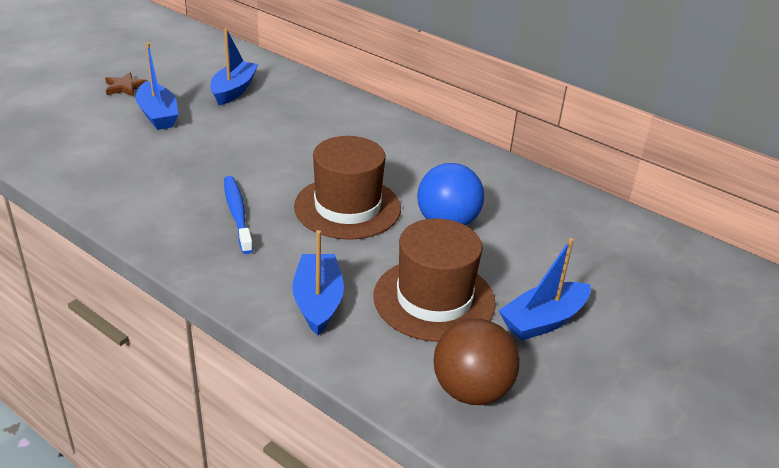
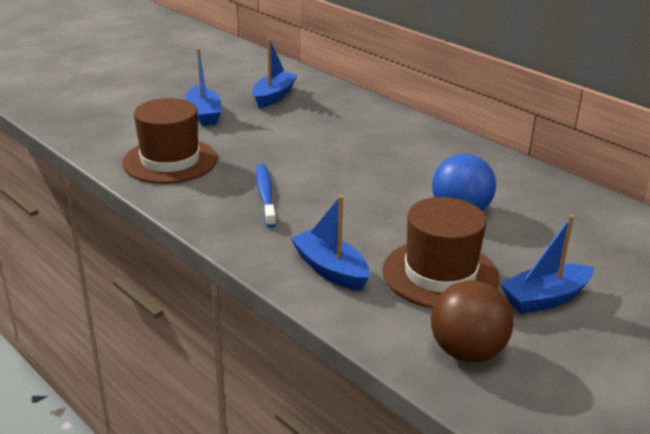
camera: 10 degrees right, 5 degrees down
(125, 87) = (177, 91): brown star -> none
(318, 302) = (330, 270): blue boat -> blue boat turned 45 degrees counterclockwise
(347, 207) = (367, 195): brown hat -> brown hat (170, 161)

